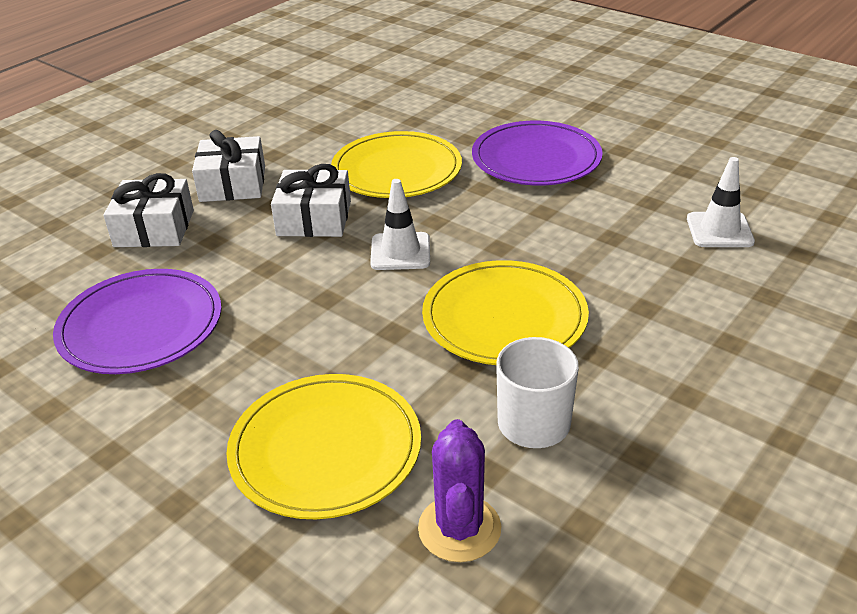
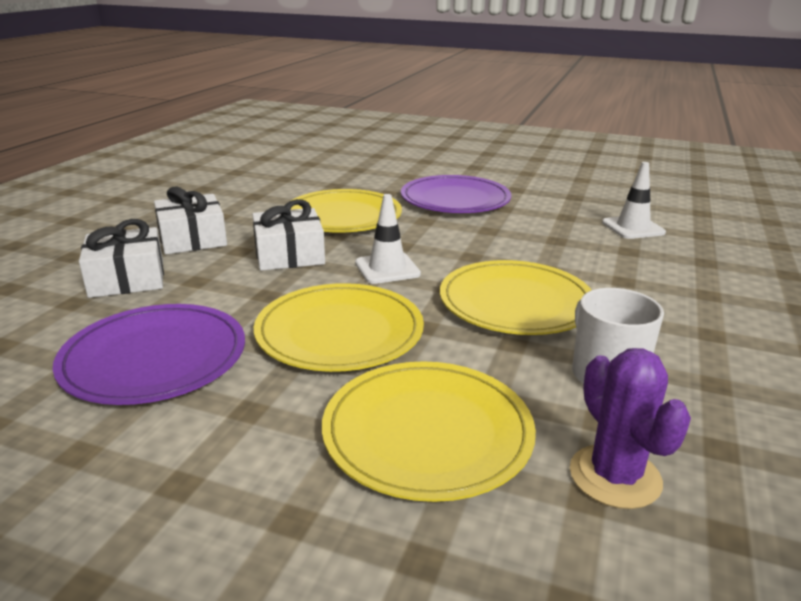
camera: 20 degrees left, 10 degrees down
(311, 325) = (339, 332): none -> yellow plate

